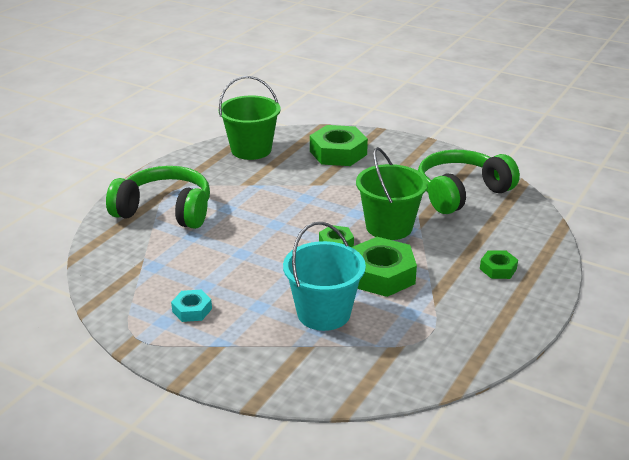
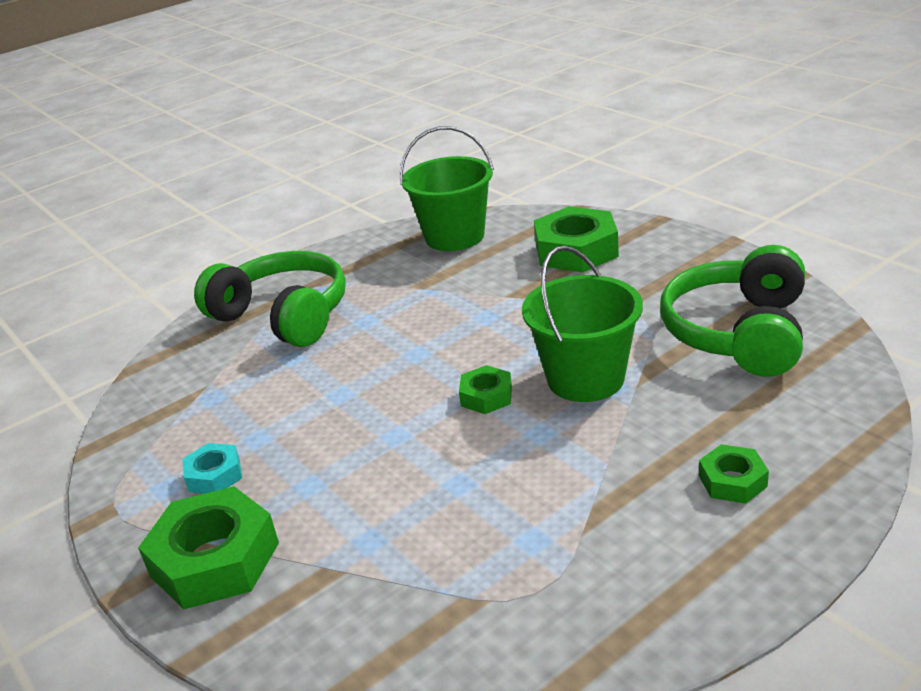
camera: 25 degrees right, 0 degrees up
(323, 313) = (395, 515): turquoise bucket -> none
(381, 275) = (525, 461): green nut -> green nut (215, 559)
(461, 192) = (738, 333): green headphones -> green headphones turned 60 degrees counterclockwise

